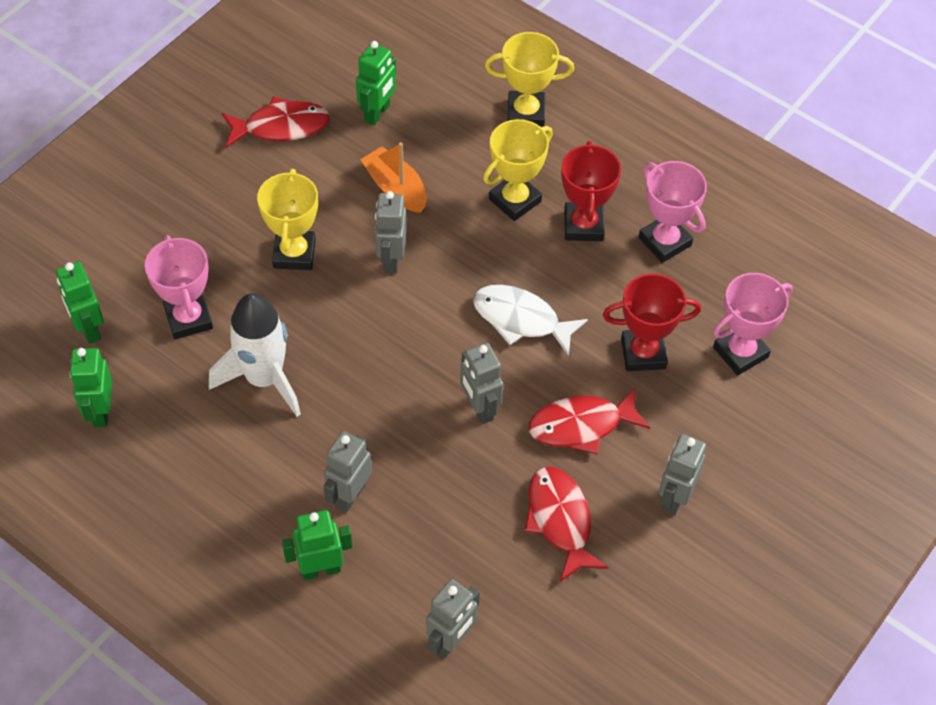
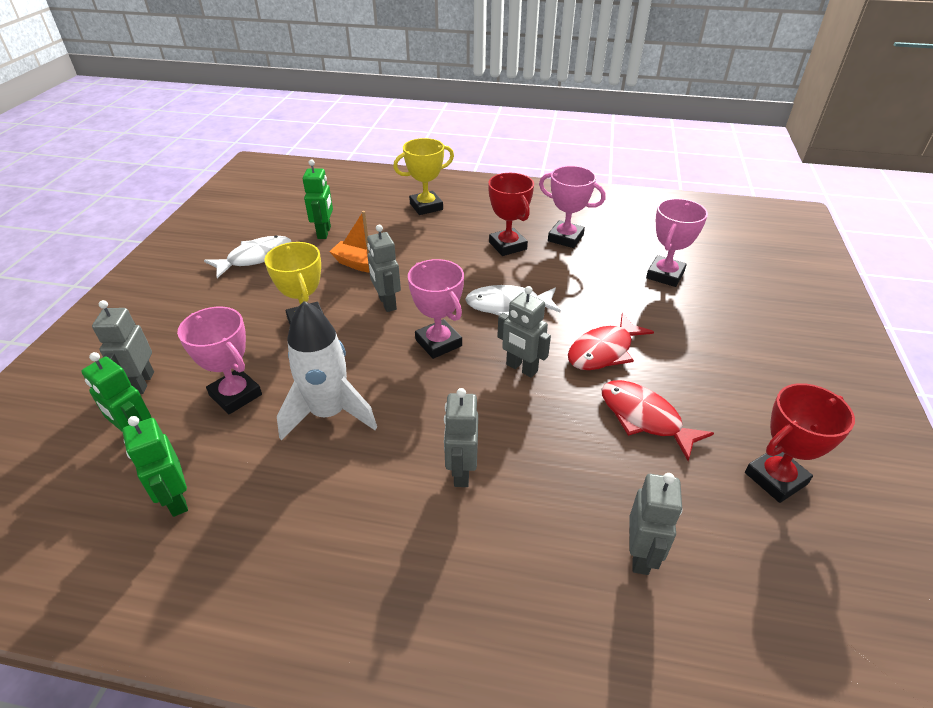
camera: 25 degrees left, 15 degrees down
(281, 126) = (256, 258): red fish -> white fish
(321, 569) = (476, 547): green robot -> none
(415, 339) = (438, 343): none -> pink trophy
(515, 200) = (452, 247): yellow trophy -> none
(643, 353) = (606, 296): red trophy -> red trophy (775, 478)
(674, 497) = (708, 369): grey robot -> grey robot (142, 383)

